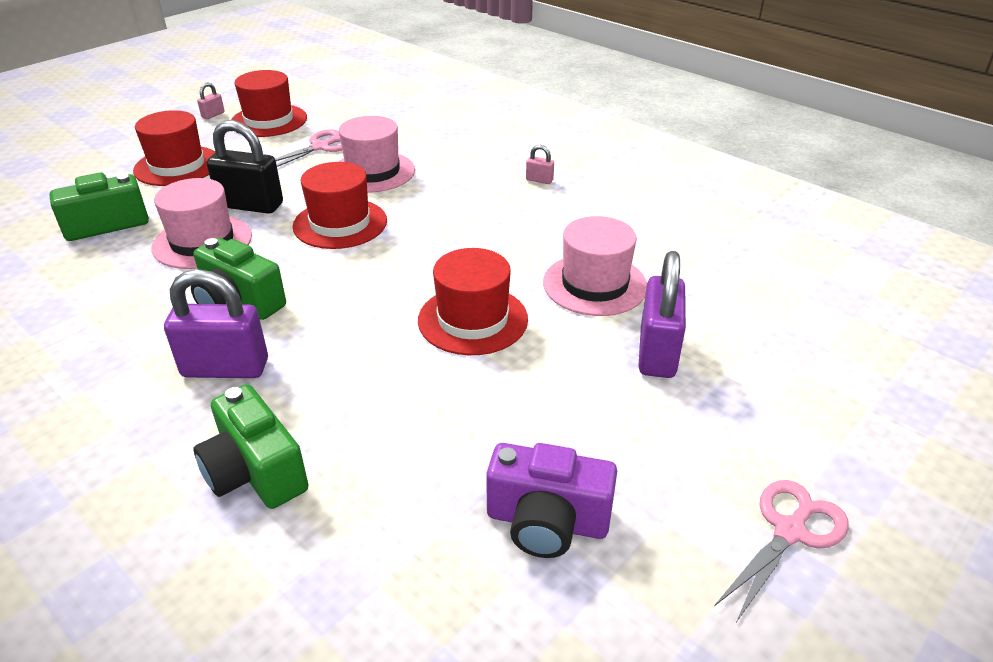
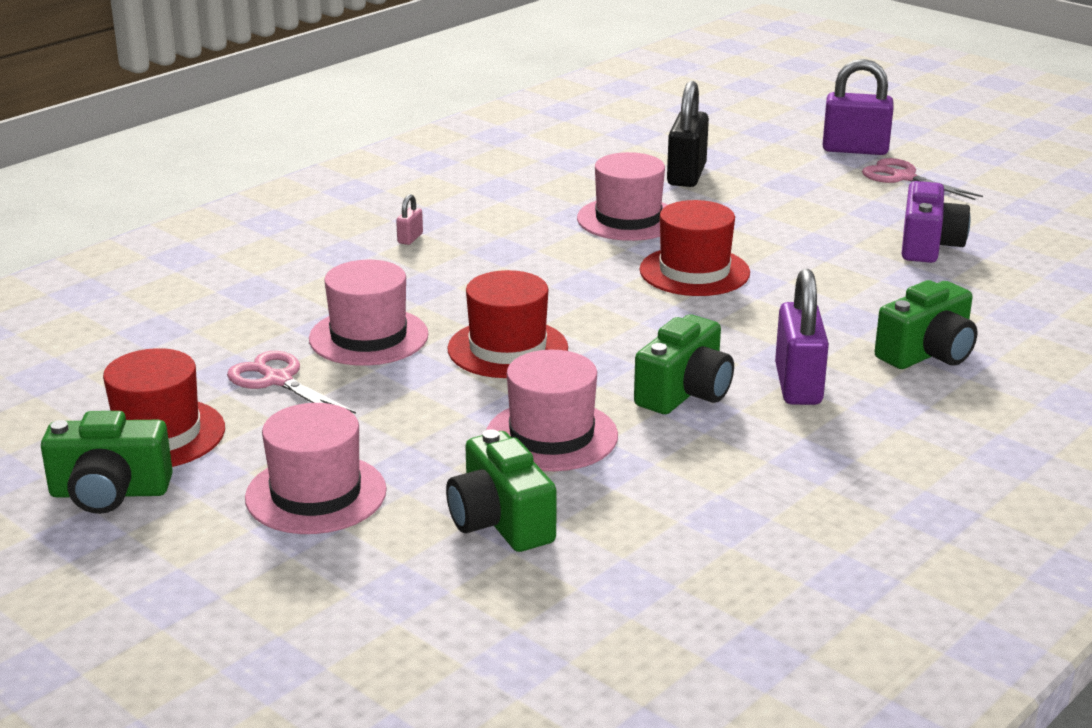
camera: 90 degrees left, 10 degrees down
(177, 166) = (316, 494): red hat -> pink hat
(213, 115) = (109, 493): pink padlock -> green camera
(251, 205) = (455, 414): black padlock -> black padlock (686, 175)
(657, 353) = (728, 201): purple padlock -> purple padlock (855, 149)

